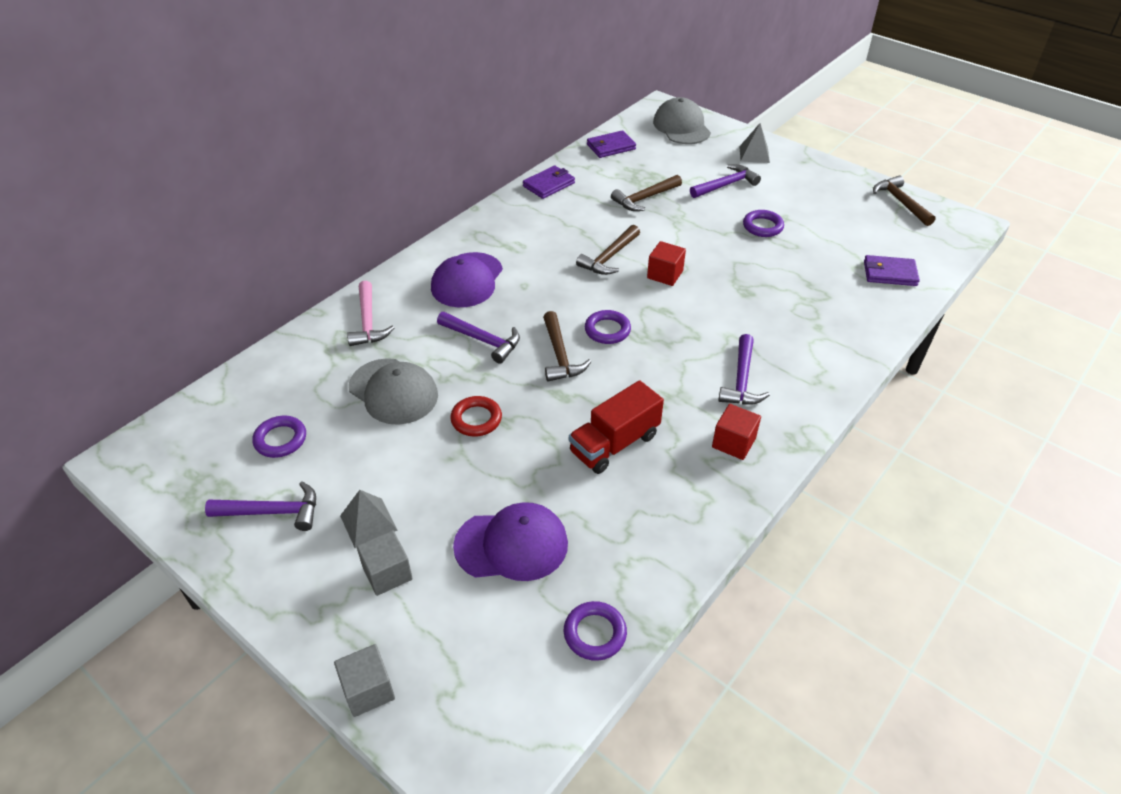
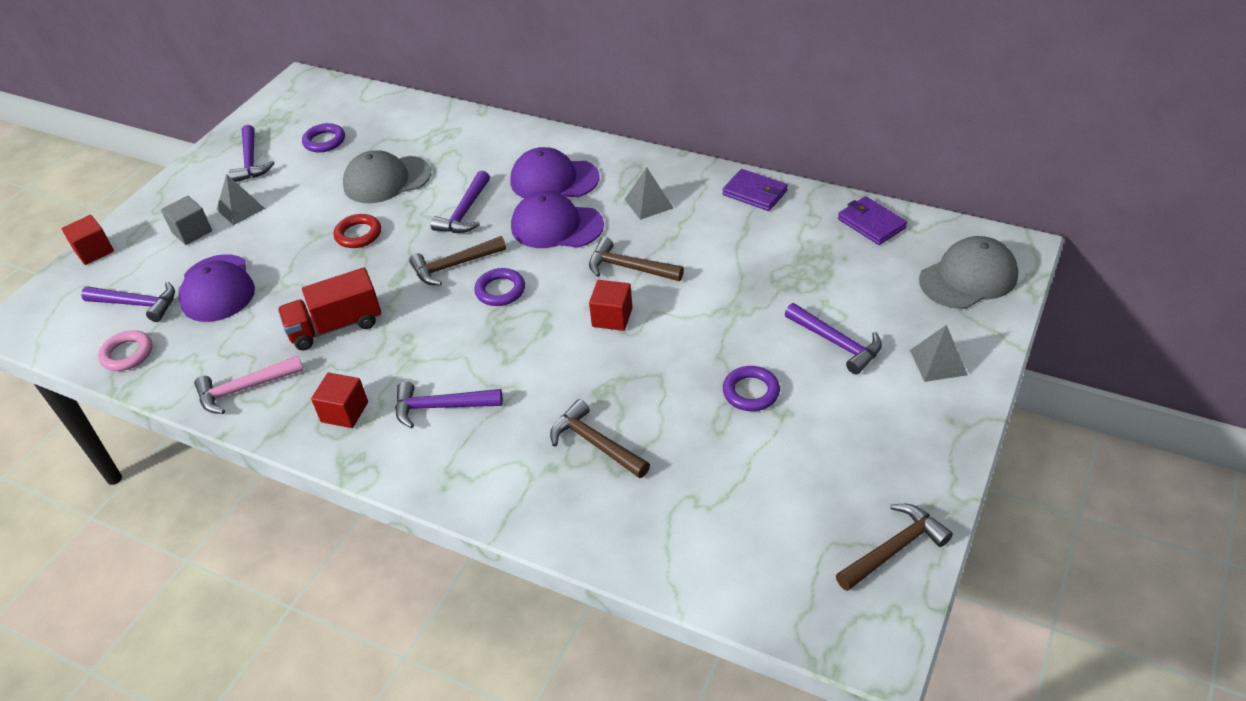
camera: 80 degrees right, 0 degrees up
(368, 322) = (475, 140): pink hammer -> pink hammer (244, 389)
(368, 690) = (94, 251): grey cube -> red cube
(393, 391) = (387, 180): grey cap -> grey cap turned 45 degrees clockwise
(506, 628) = (137, 304): none -> purple hammer
(532, 235) = (649, 203): none -> grey pyramid
(535, 287) = (556, 226): none -> purple cap
(595, 633) = (127, 354): purple ring -> pink ring
(614, 444) = (336, 326): red truck -> red truck turned 60 degrees counterclockwise
(644, 198) = (764, 274): brown hammer -> brown hammer (595, 443)
(889, 273) = (692, 539): purple wallet -> none

